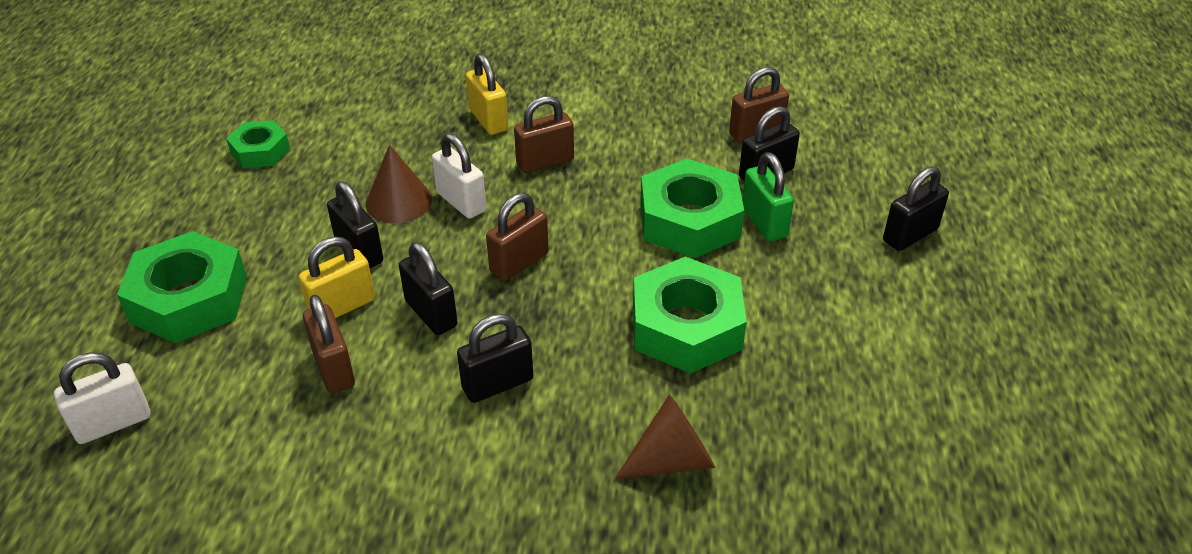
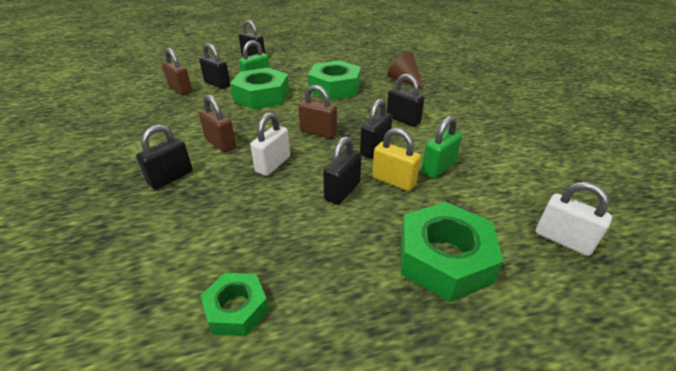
camera: 110 degrees left, 5 degrees down
(333, 368) = (438, 168): brown padlock -> green padlock
(399, 201) = (282, 191): brown cone -> none
(488, 120) = (171, 178): yellow padlock -> black padlock

